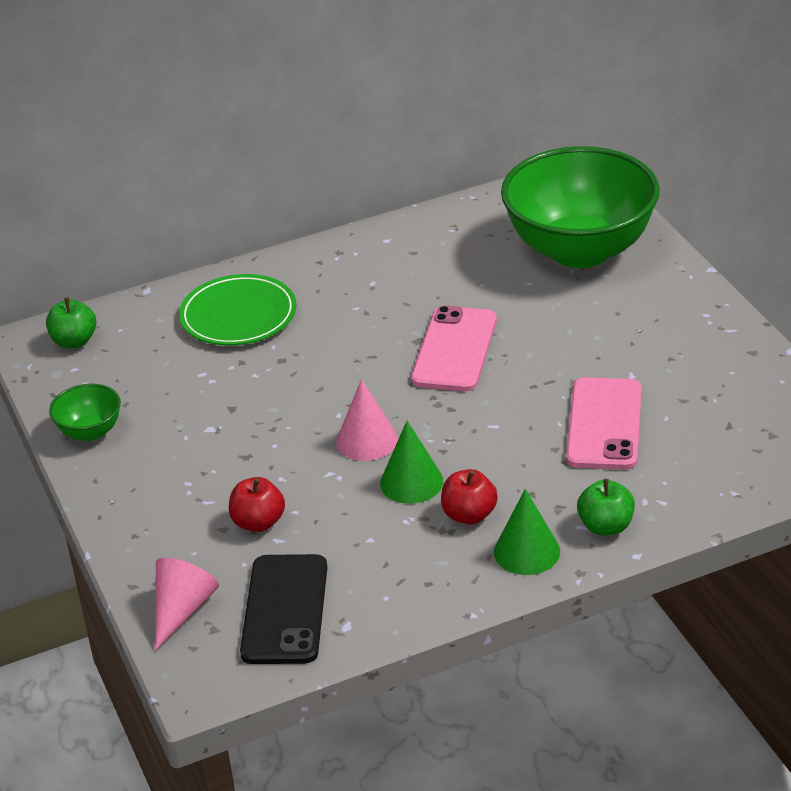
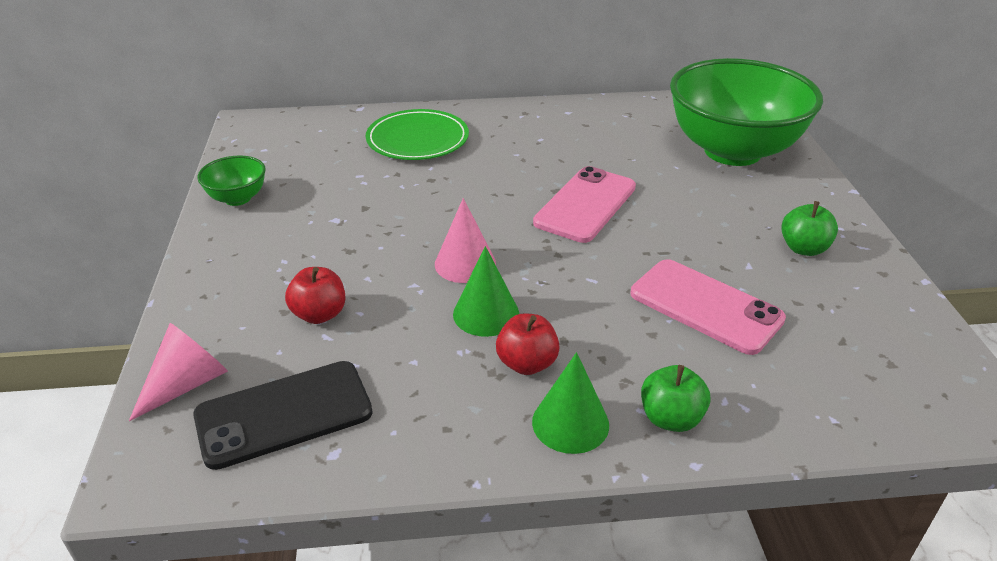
camera: 15 degrees right, 0 degrees up
(74, 341) = (280, 130): green apple -> green apple (803, 248)
(285, 610) = (284, 414): black phone -> black phone turned 45 degrees clockwise
(604, 424) = (705, 306): pink phone -> pink phone turned 75 degrees counterclockwise

